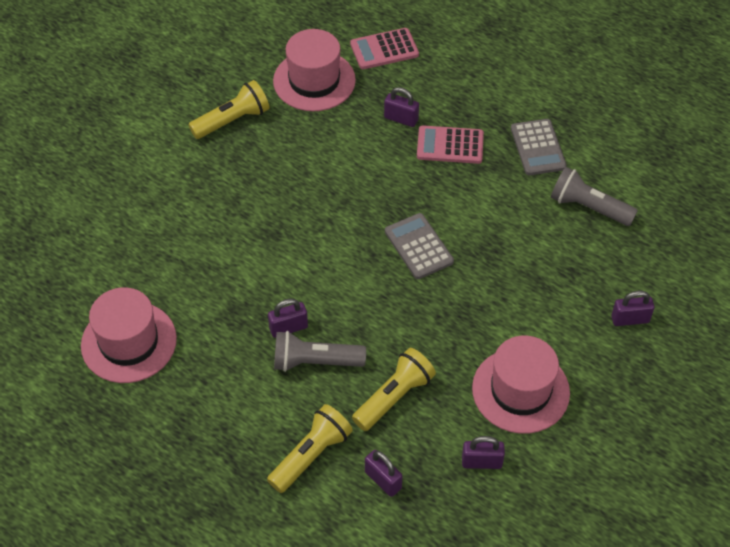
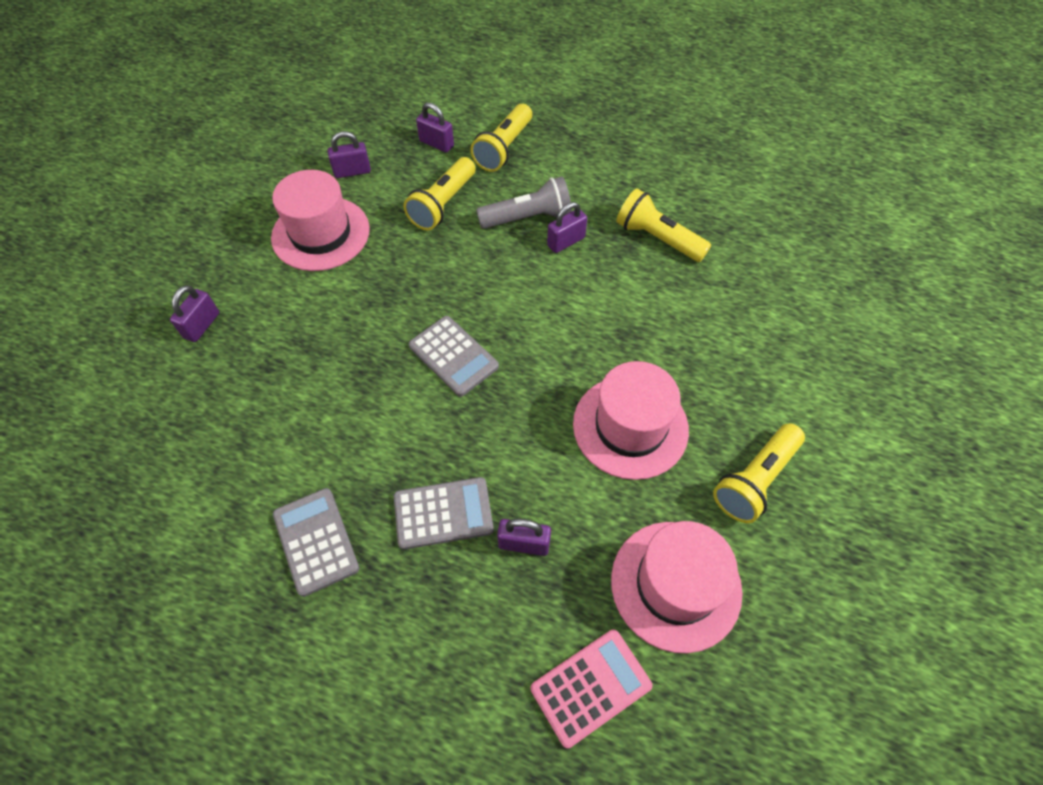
camera: 165 degrees right, 5 degrees up
(129, 342) = (711, 199): pink hat -> pink hat (630, 426)
(203, 312) = (657, 238): none -> yellow flashlight
(450, 145) = (443, 513): pink calculator -> grey calculator
(588, 207) = (244, 458): grey flashlight -> none
(630, 319) = (202, 325): purple padlock -> purple padlock turned 45 degrees counterclockwise

